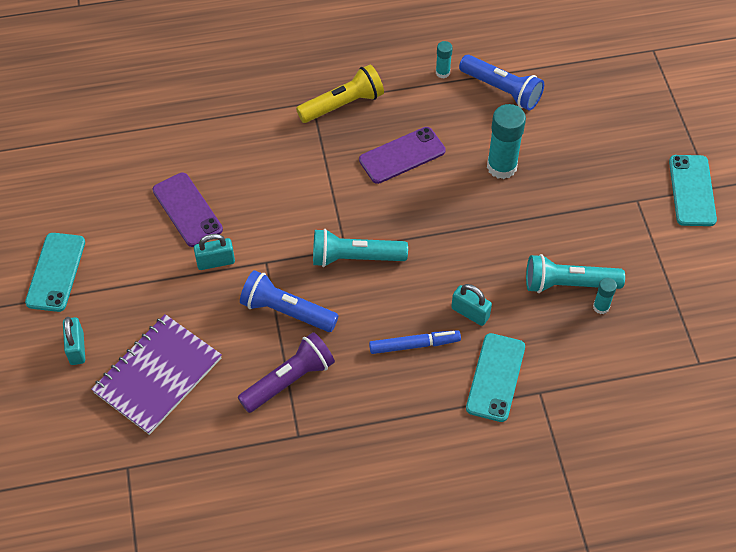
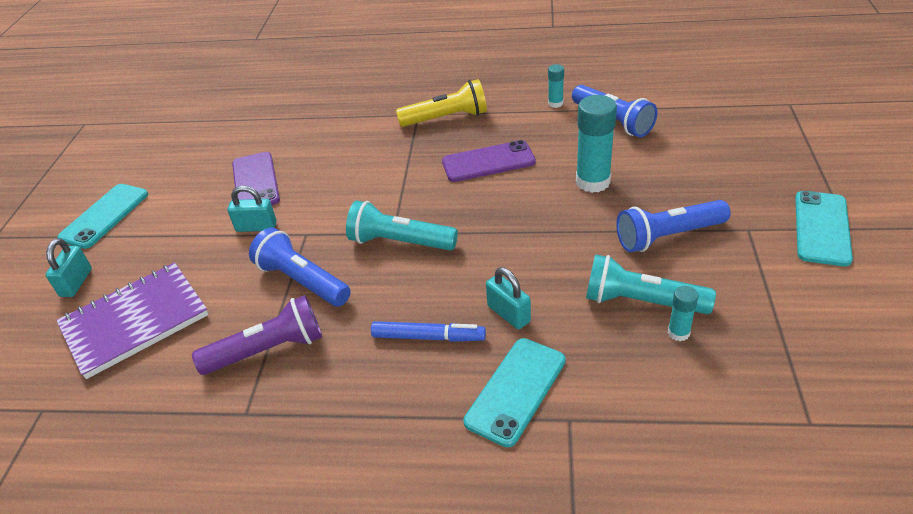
camera: 20 degrees right, 15 degrees down
(576, 217) = (668, 236): none -> blue flashlight

